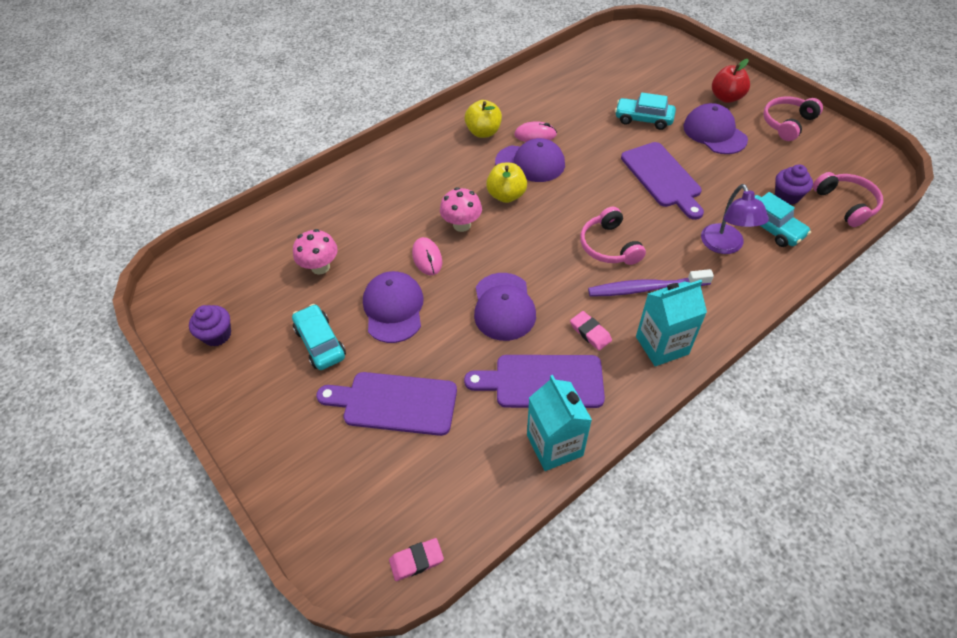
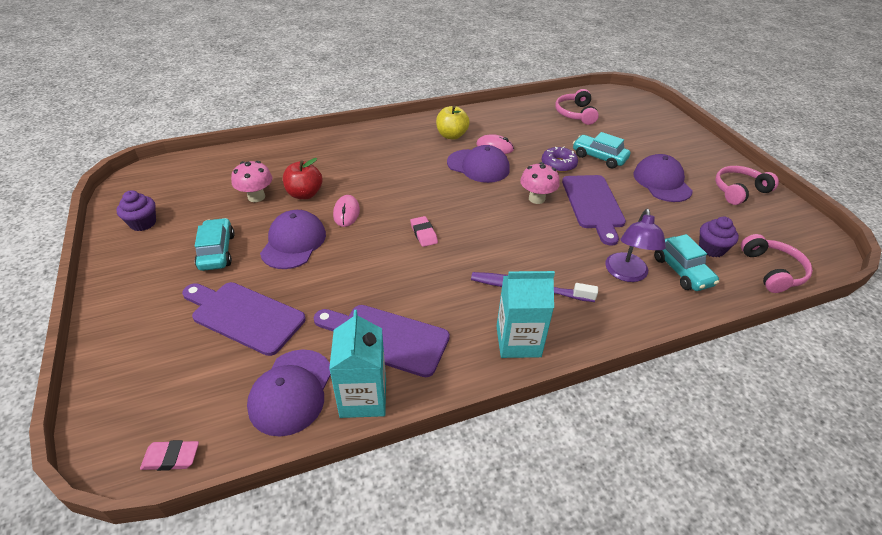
camera: 15 degrees right, 10 degrees down
(462, 225) = (391, 196): pink mushroom -> pink mushroom (536, 198)
(503, 307) = (388, 267): purple cap -> purple cap (291, 391)
(506, 195) = (443, 184): yellow apple -> none
(590, 332) = (454, 310): pink eraser -> pink eraser (424, 234)
(608, 139) = (558, 164): none -> purple donut
(609, 246) = (513, 245): pink headphones -> pink headphones (575, 114)
(726, 97) = (687, 158): red apple -> red apple (304, 194)

